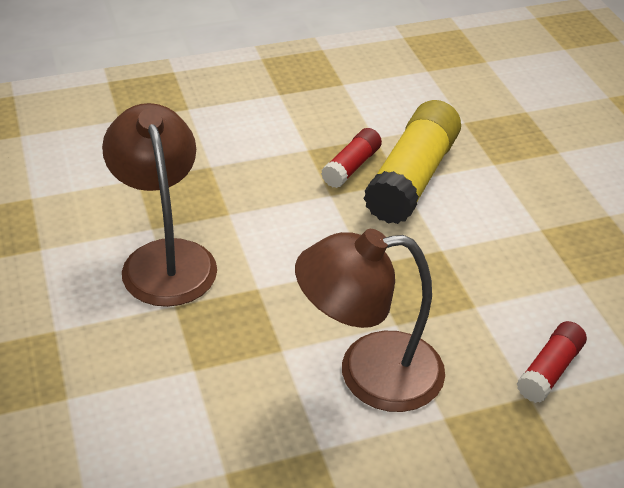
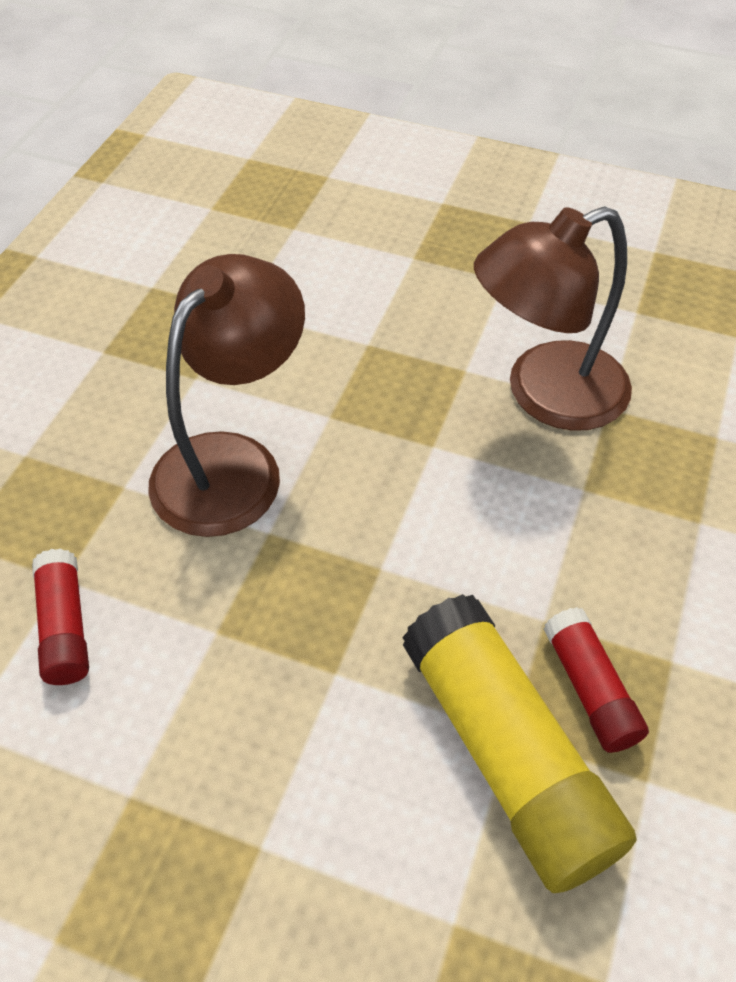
camera: 130 degrees right, 10 degrees up
(165, 258) = (545, 394): brown lamp -> brown lamp turned 135 degrees clockwise

